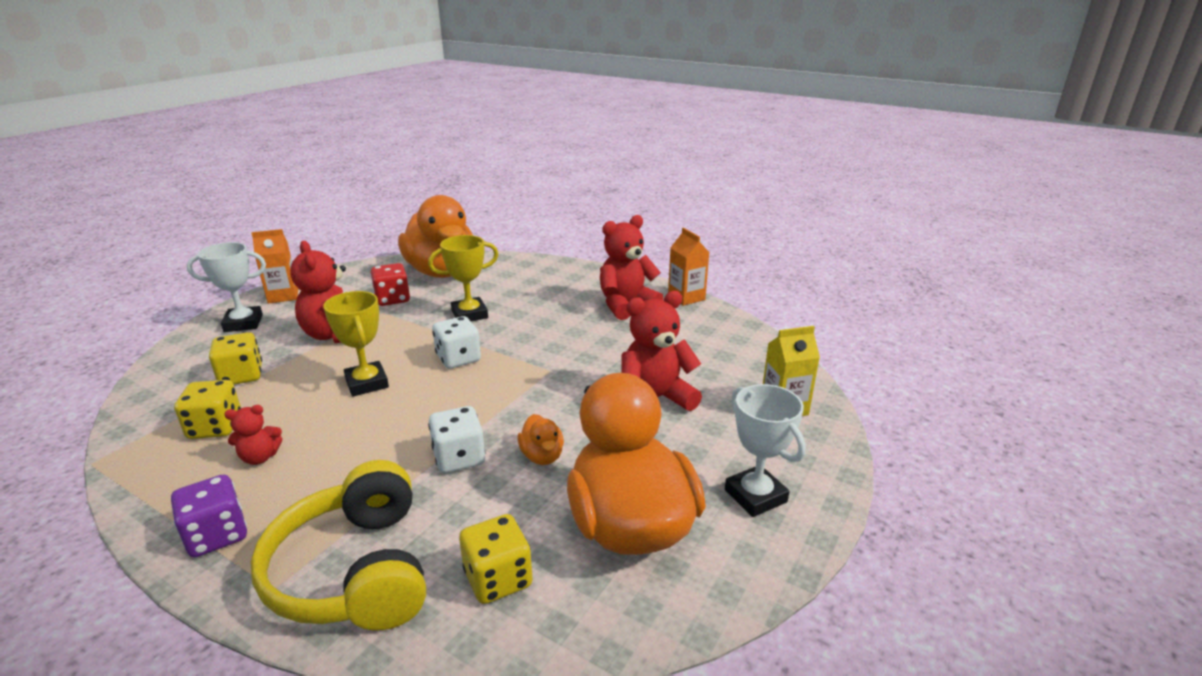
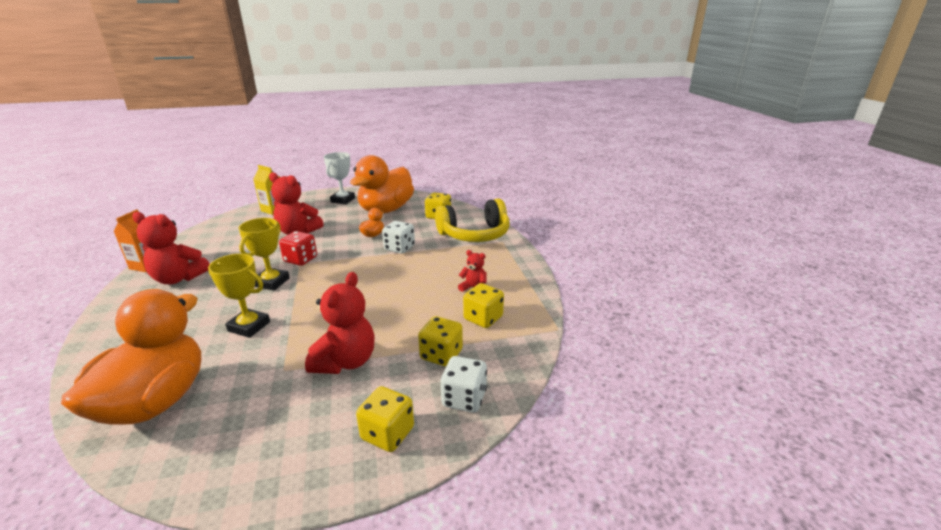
camera: 135 degrees left, 0 degrees up
(217, 535) = (511, 264): purple dice -> none
(243, 323) = (387, 433): white trophy -> yellow dice
(283, 296) = (309, 468): orange carton -> none
(354, 571) = (475, 234): yellow headphones -> yellow headphones turned 45 degrees clockwise
(367, 383) = (383, 304): yellow trophy -> yellow trophy (272, 282)
(392, 299) = (252, 383): red dice -> red dice (300, 259)
(458, 358) = (319, 294): white dice -> white dice (464, 398)

